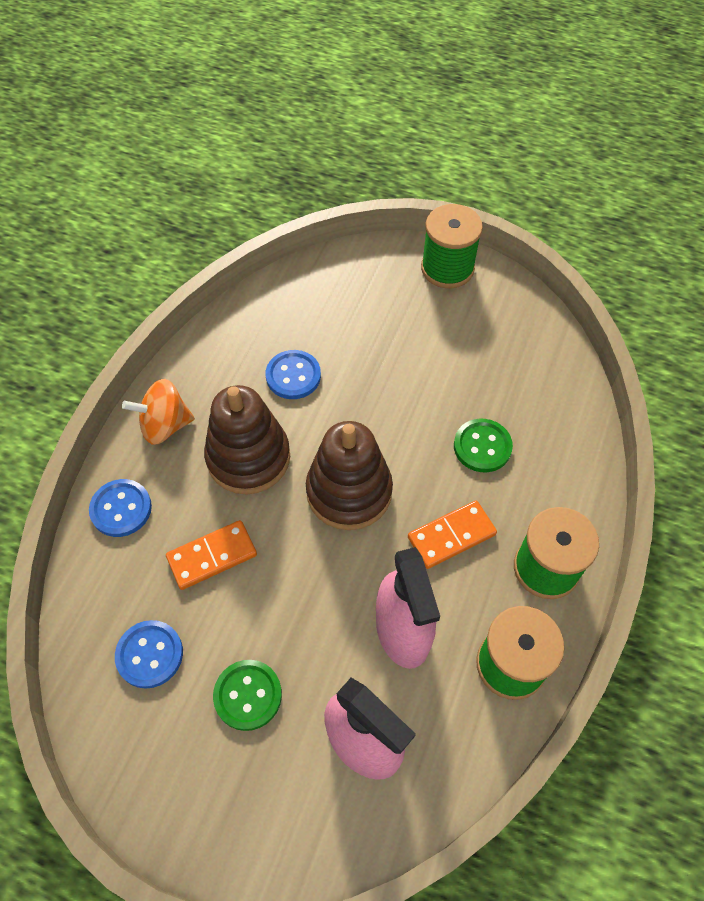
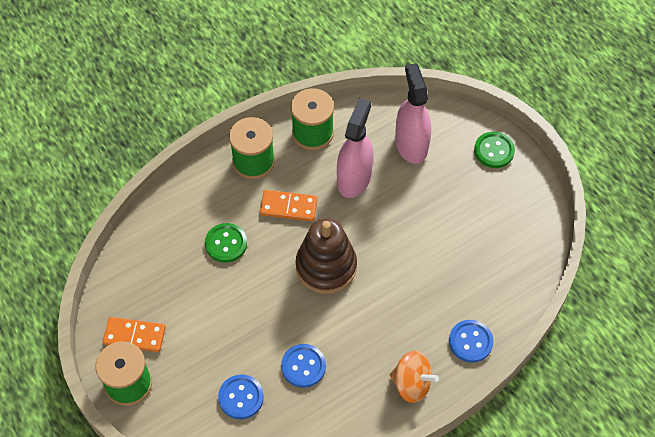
camera: 145 degrees left, 0 degrees up
(150, 654) = (496, 247): blue button -> blue button (241, 397)
(212, 556) = (431, 278): orange domino -> orange domino (135, 335)
(248, 457) = (371, 326): brown stacking toy -> none
(248, 695) = (455, 197): green button -> green button (494, 151)

